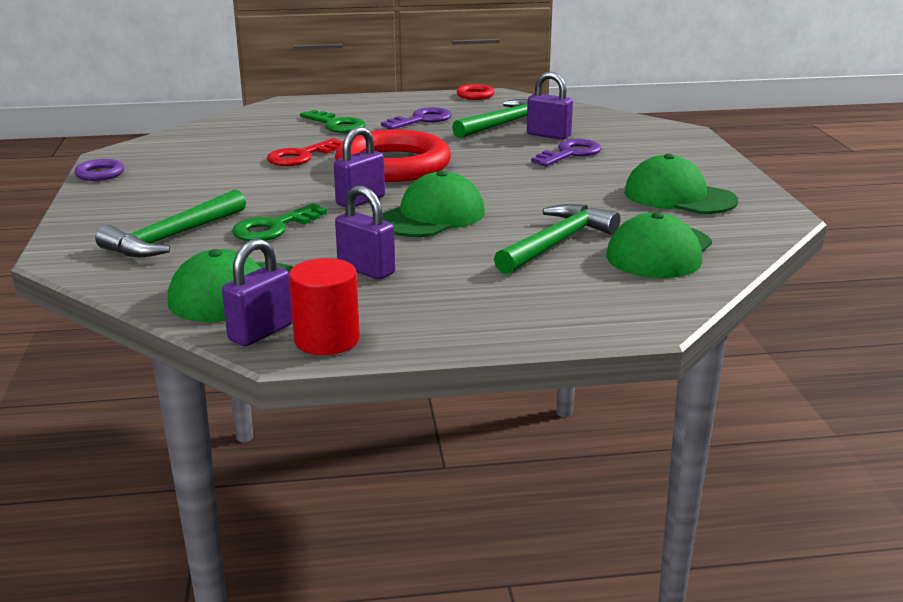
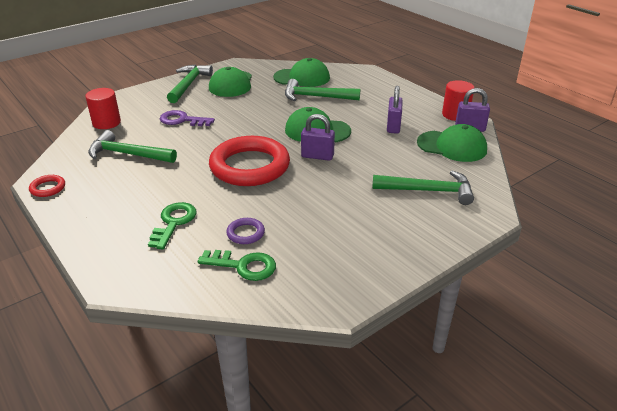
camera: 120 degrees left, 10 degrees up
(100, 174) = (380, 281): purple ring -> purple ring (245, 233)
(273, 228) = (380, 166): green key -> green key (243, 266)
(301, 156) = (261, 207): red key -> none
(421, 120) = (137, 189): purple key -> none
(548, 135) = (148, 134): purple padlock -> none
(607, 123) = (106, 123): none -> red cylinder
(702, 172) = (188, 84): none -> green hammer

